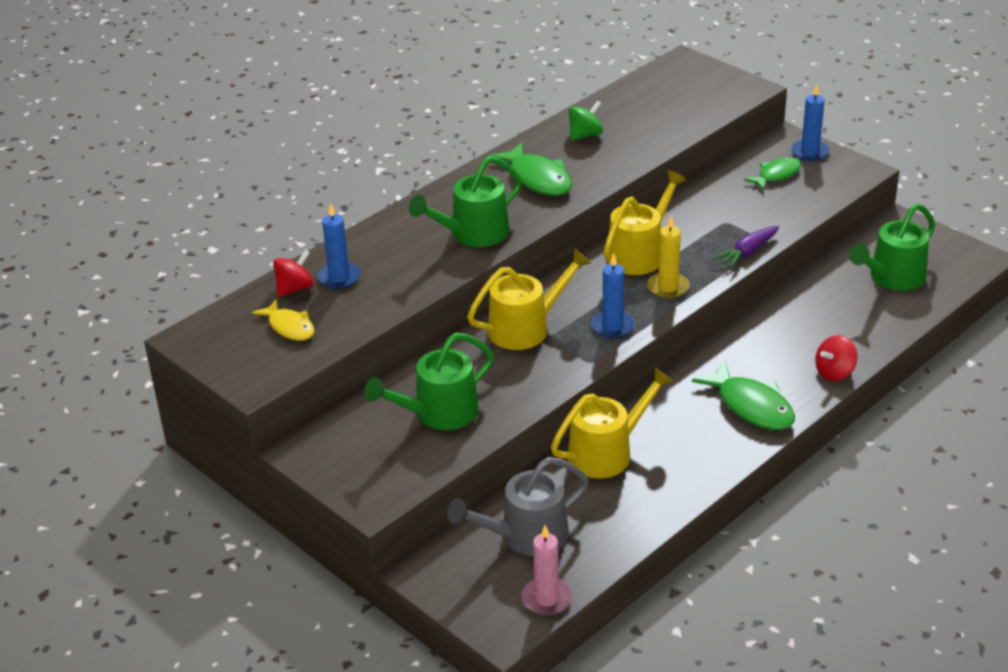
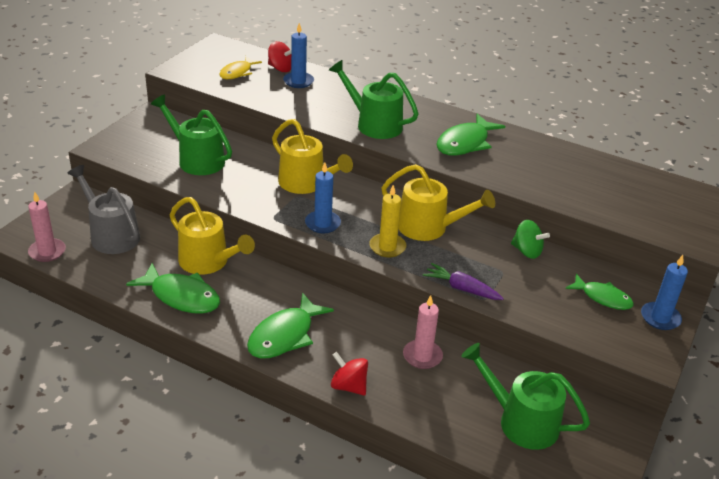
camera: 70 degrees right, 0 degrees up
(585, 135) = (545, 158): green spinning top -> green spinning top (527, 251)
(668, 479) = (181, 296): none -> green fish
(798, 318) = (422, 356): none -> pink candle

